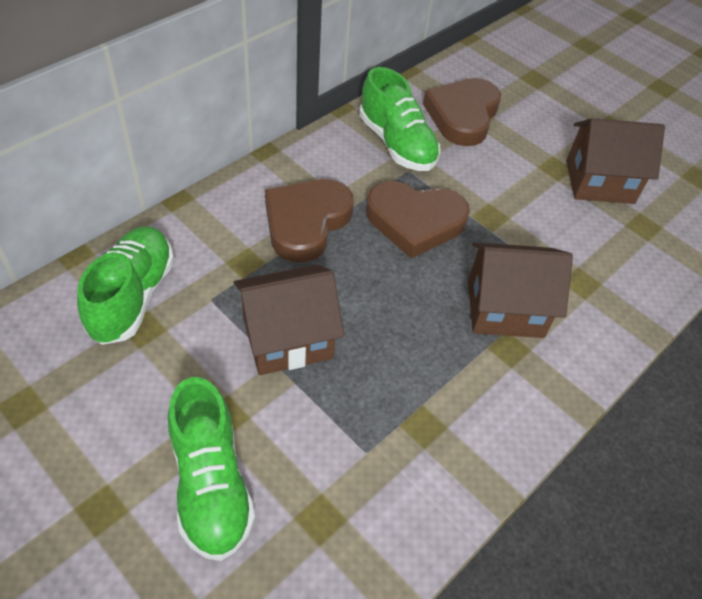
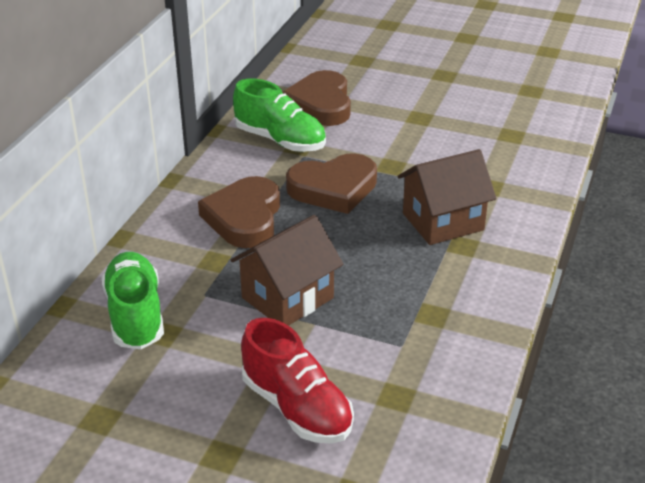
camera: 20 degrees left, 15 degrees down
(211, 484) = (297, 408): green shoe -> red shoe
(599, 182) = (459, 116): brown house -> none

